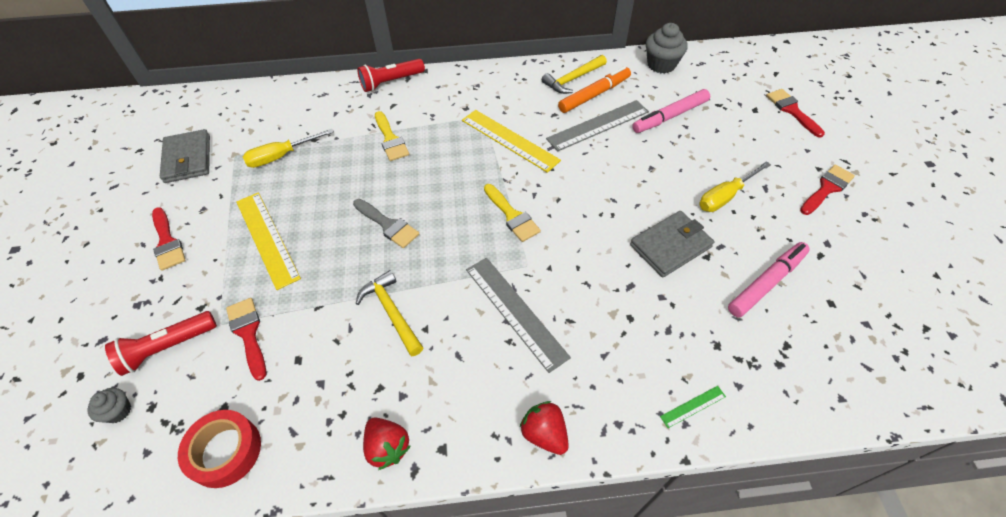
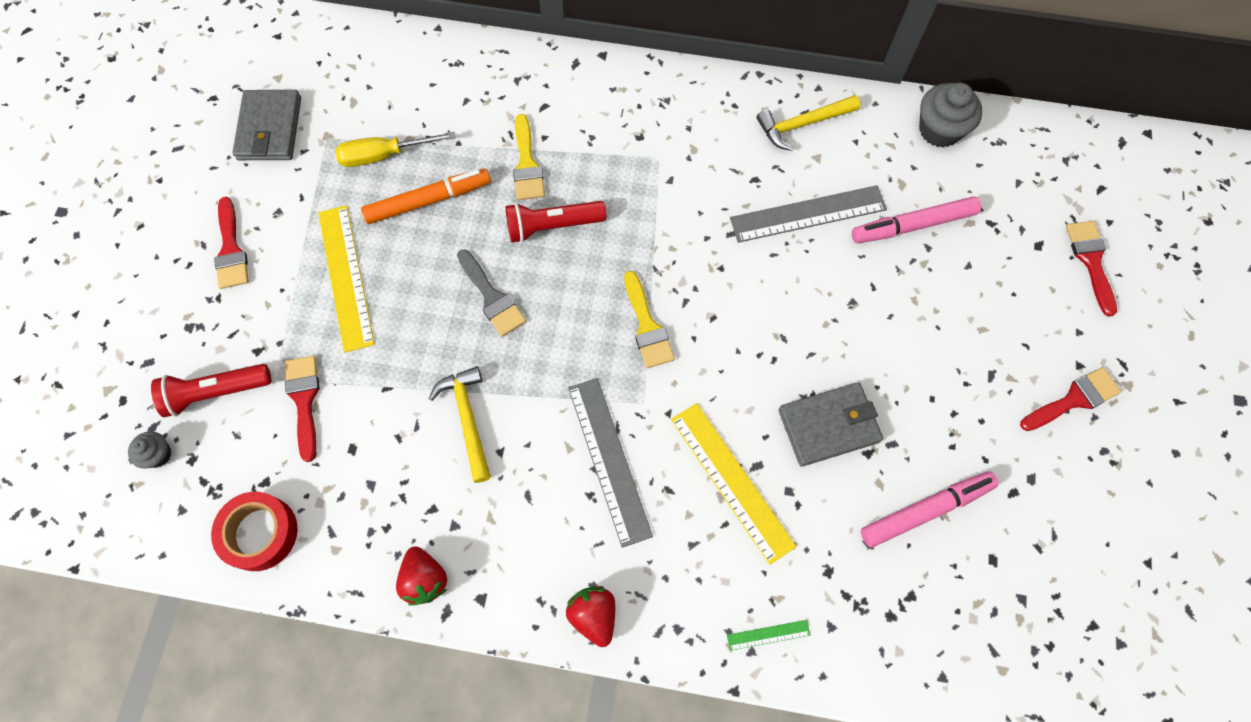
camera: 15 degrees right, 15 degrees up
(391, 82) = (551, 65): red flashlight -> red flashlight (552, 226)
(509, 140) = (681, 207): yellow ruler -> yellow ruler (731, 481)
(594, 95) = (822, 160): orange marker -> orange marker (428, 201)
(725, 196) = (931, 373): yellow screwdriver -> none

